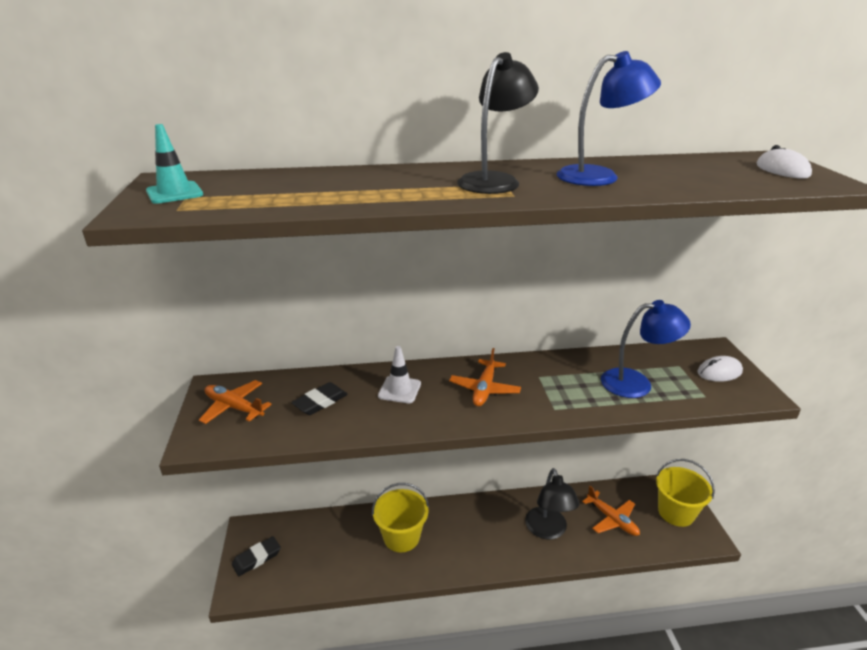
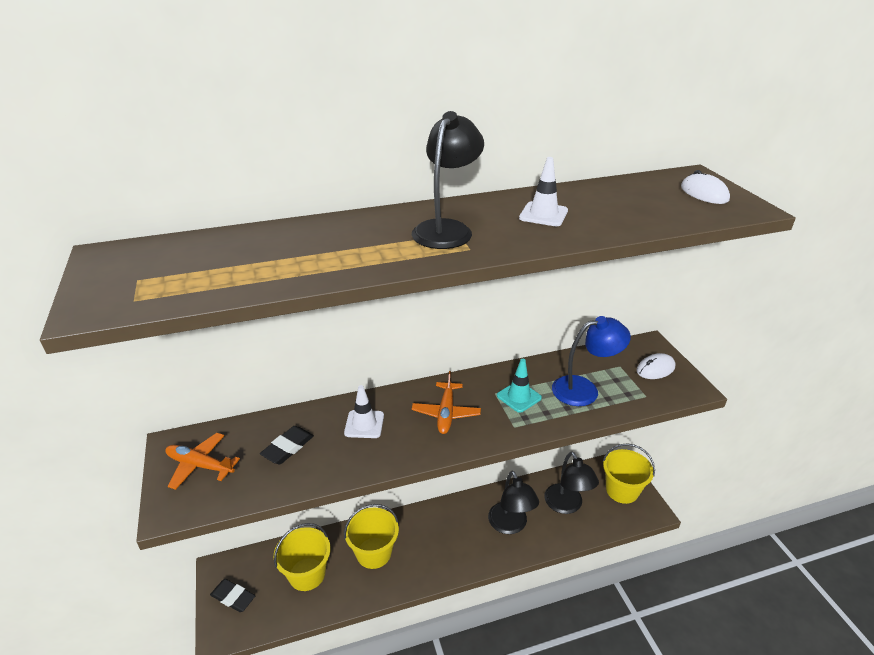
camera: 10 degrees left, 5 degrees up
(174, 193) = (123, 275): turquoise traffic cone -> turquoise traffic cone (519, 397)
(257, 558) = (233, 597): black eraser -> black eraser turned 75 degrees clockwise
(332, 547) = (307, 574): none -> yellow bucket
(599, 176) = (543, 214): blue lamp -> white traffic cone
(612, 519) = (566, 505): orange plane -> black lamp

